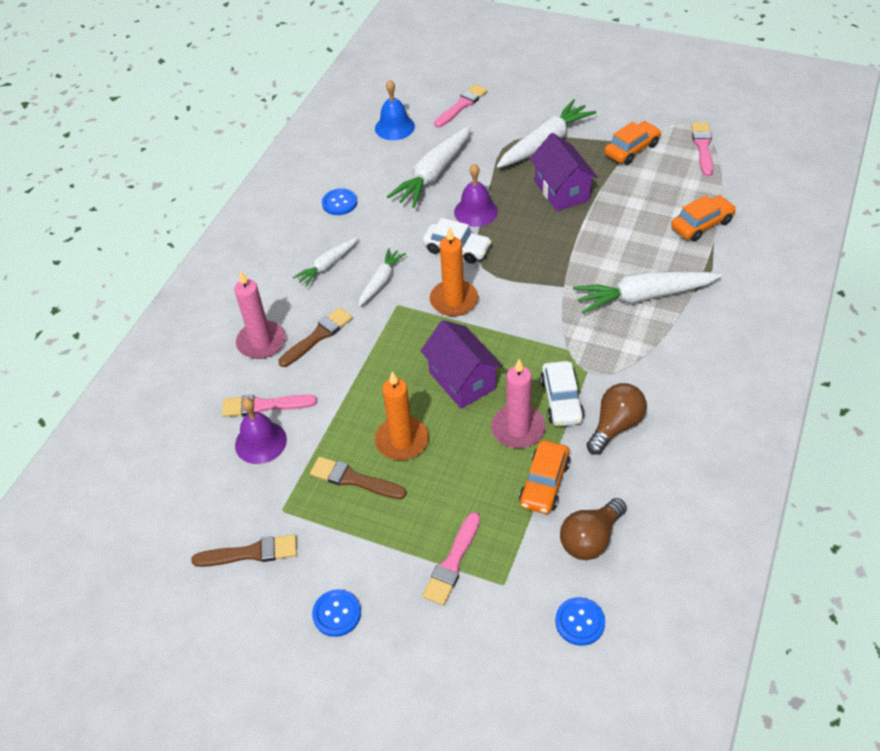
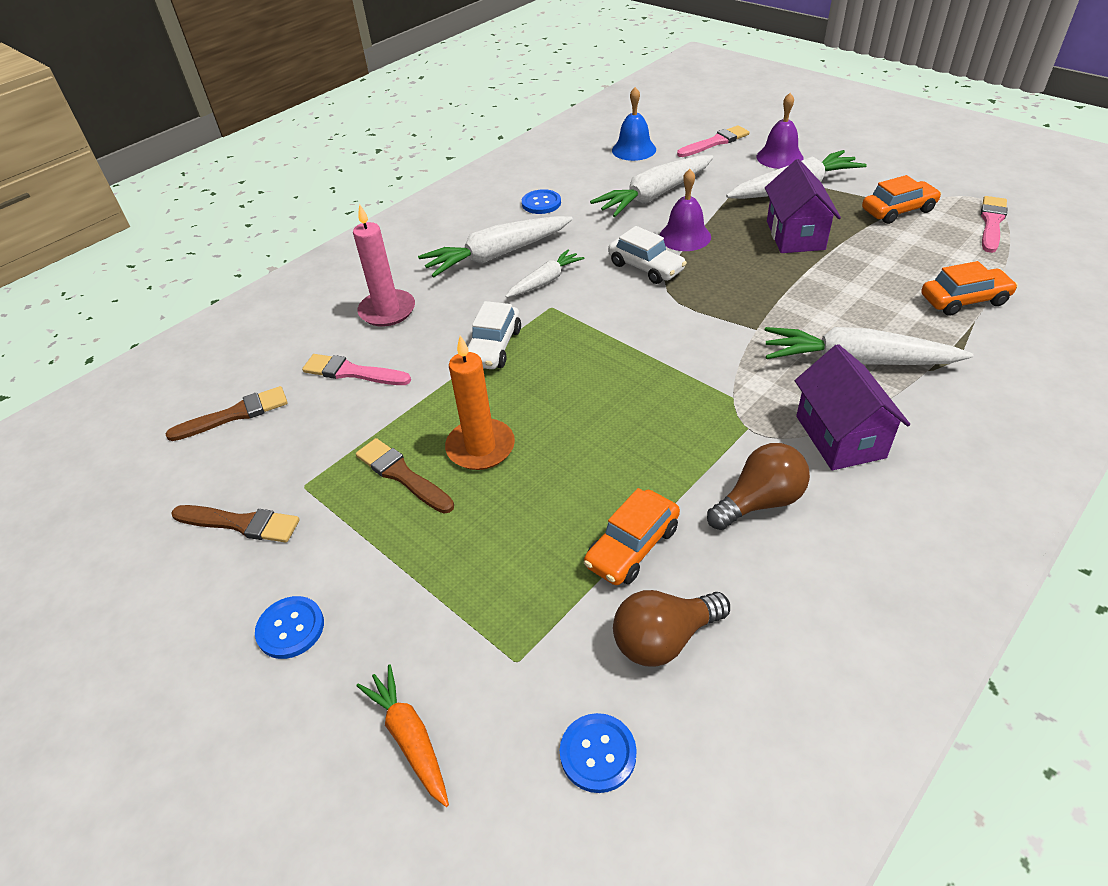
camera: 20 degrees right, 5 degrees down
(260, 442) = (326, 407): purple bell -> purple bell (779, 157)
(318, 336) = (449, 318): brown brush -> brown brush (235, 414)
(327, 266) = (496, 255): white carrot -> white carrot, size x1.74
(452, 562) = (465, 611): pink brush -> none
(454, 300) = (617, 316): orange candle -> none
(458, 653) = (409, 737): none -> orange carrot
(462, 380) = (585, 400): purple house -> purple house (840, 436)
(518, 429) = (628, 471): pink candle -> none
(561, 400) = (699, 452): white car -> white car (494, 347)

